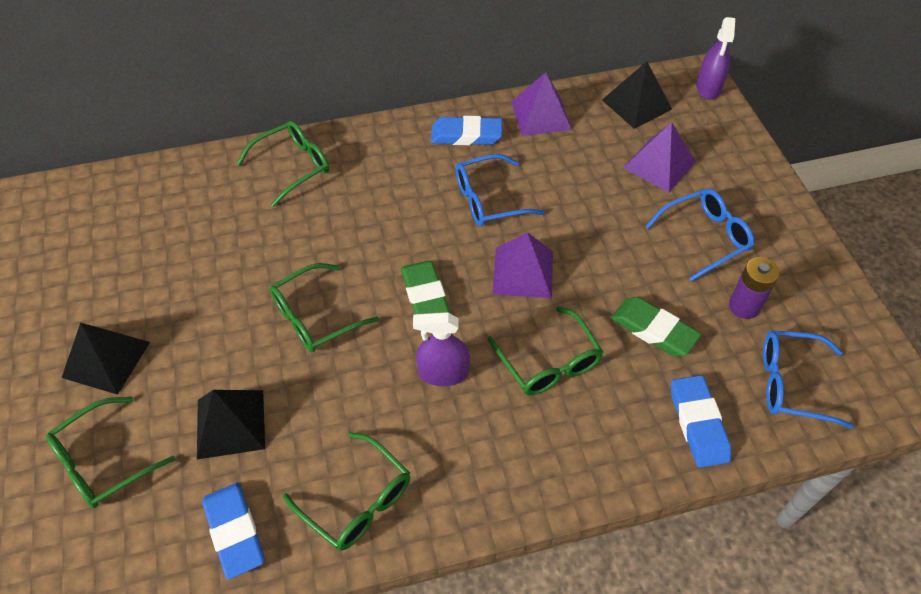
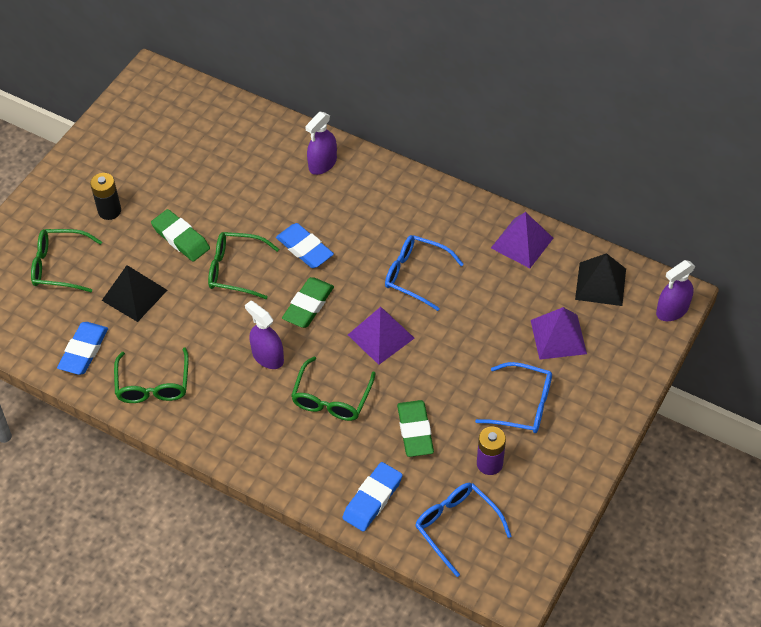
camera: 45 degrees right, 0 degrees up
(106, 359) = (109, 211): black pyramid -> black battery
(221, 329) = (181, 238): none -> green eraser
(293, 166) = (322, 164): green glasses -> purple spray bottle
(466, 135) = (454, 220): blue eraser -> blue eraser (305, 249)

